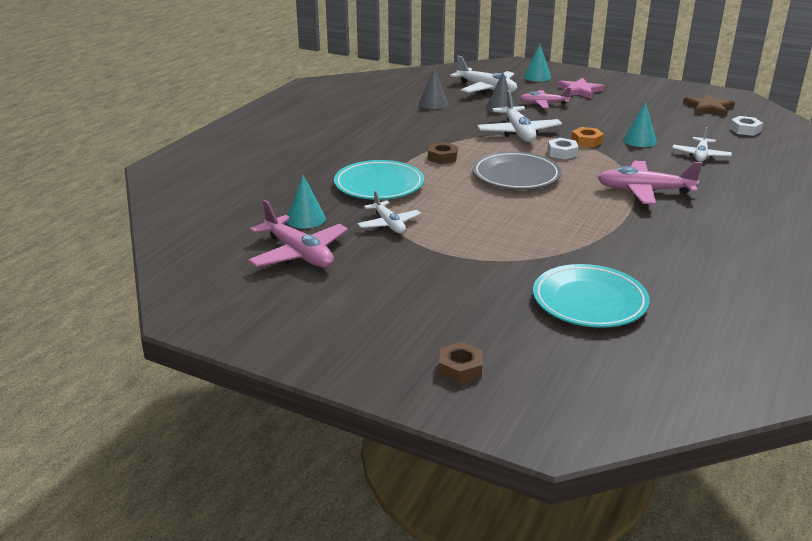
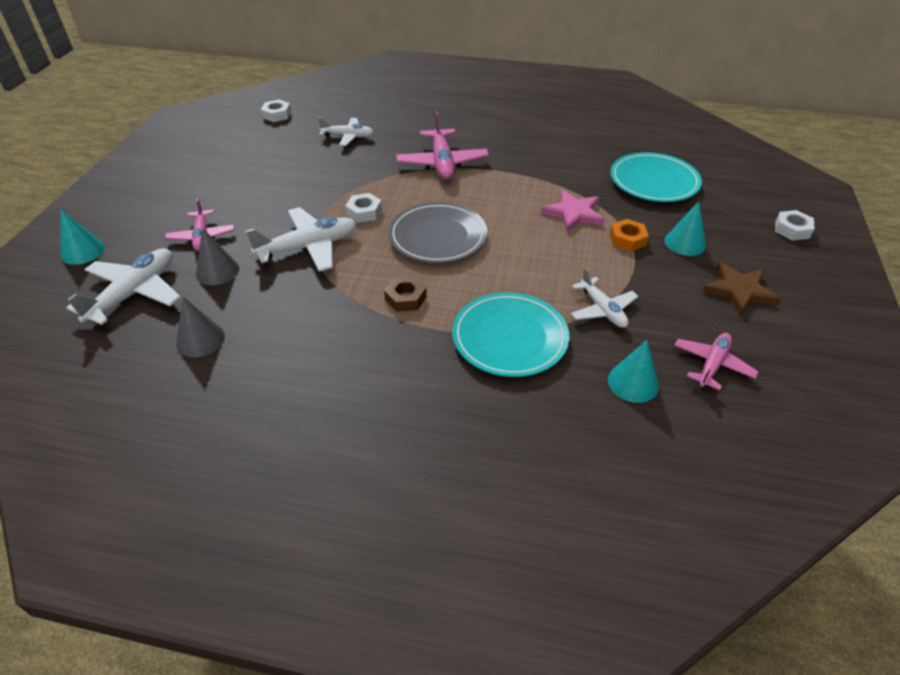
camera: 105 degrees left, 15 degrees up
(298, 254) = (712, 365): pink plane -> pink plane, size x0.63
(388, 224) = (602, 309): white plane -> white plane turned 105 degrees clockwise
(460, 368) = (792, 229): brown nut -> white nut
(579, 91) = (150, 212): pink star -> pink star (573, 213)
(586, 141) = (327, 198): orange nut -> orange nut (627, 239)
(639, 140) = (316, 168): turquoise cone -> turquoise cone (685, 243)
(708, 108) = (215, 131): brown star -> brown star (739, 290)

